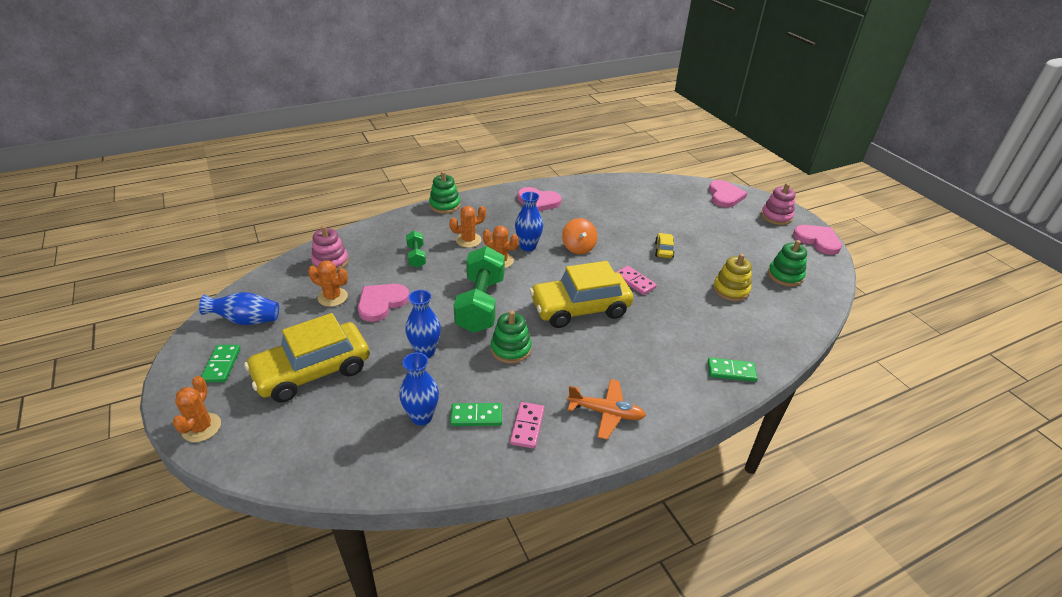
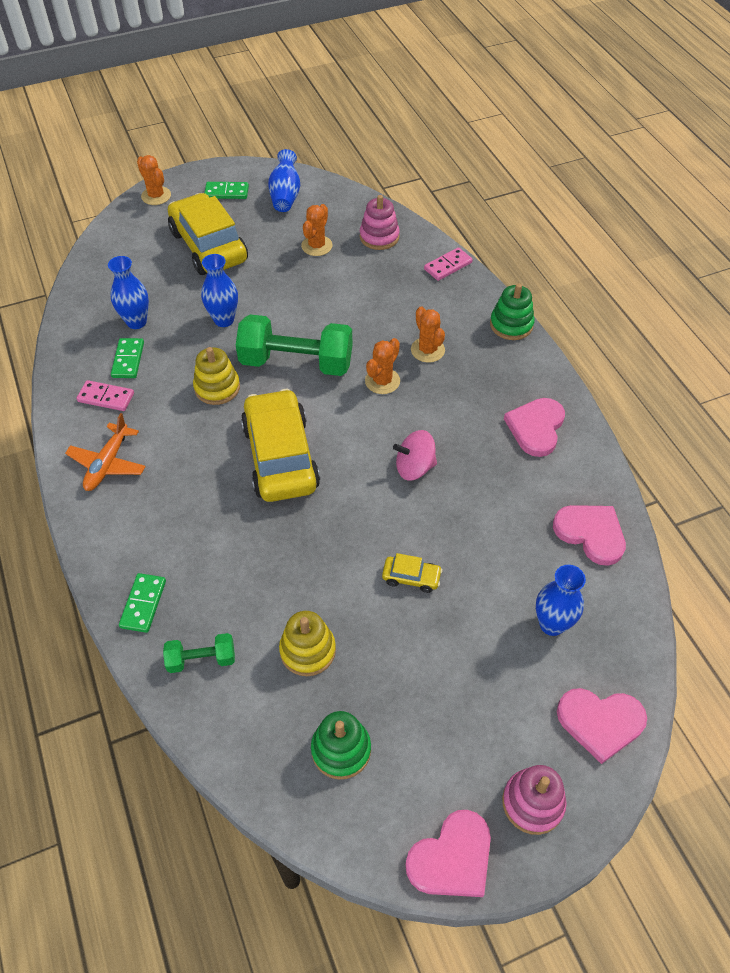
camera: 95 degrees right, 15 degrees up
(201, 427) = (156, 196): orange cactus -> orange cactus turned 45 degrees clockwise
(381, 303) = (305, 282): pink heart -> pink heart (591, 533)
(416, 256) = (390, 304): green dumbbell -> green dumbbell (201, 659)
(511, 349) = (217, 388): green stacking toy -> yellow stacking toy
(528, 246) = (415, 411): blue vase -> blue vase (552, 624)
(578, 248) = (414, 467): orange spinning top -> pink spinning top
(635, 282) = (333, 526): pink domino -> pink domino (448, 266)

